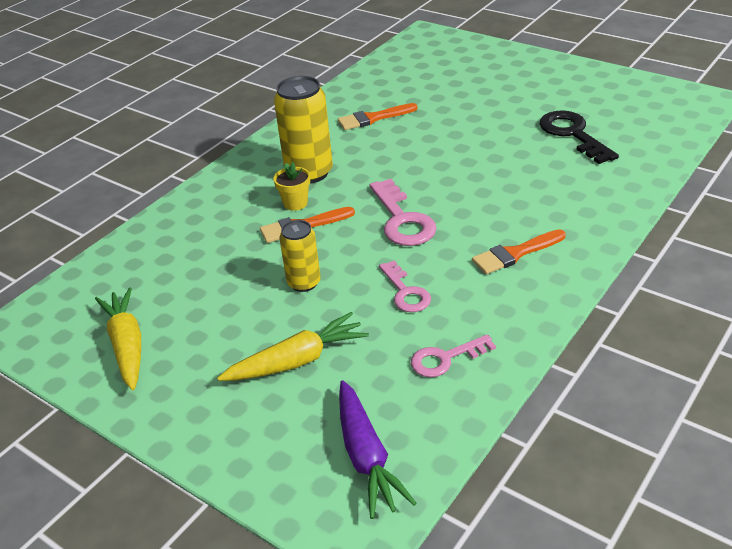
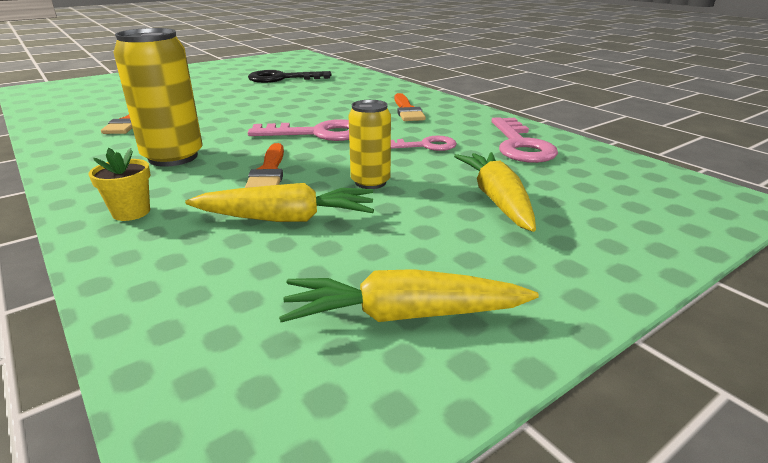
camera: 75 degrees left, 10 degrees down
(228, 263) = (286, 218): none -> yellow carrot
(295, 203) = (220, 170): yellow flower pot -> yellow flower pot (131, 212)
(367, 456) = (639, 187): purple carrot -> none
(446, 358) = (520, 145): pink key -> pink key, size x1.56

